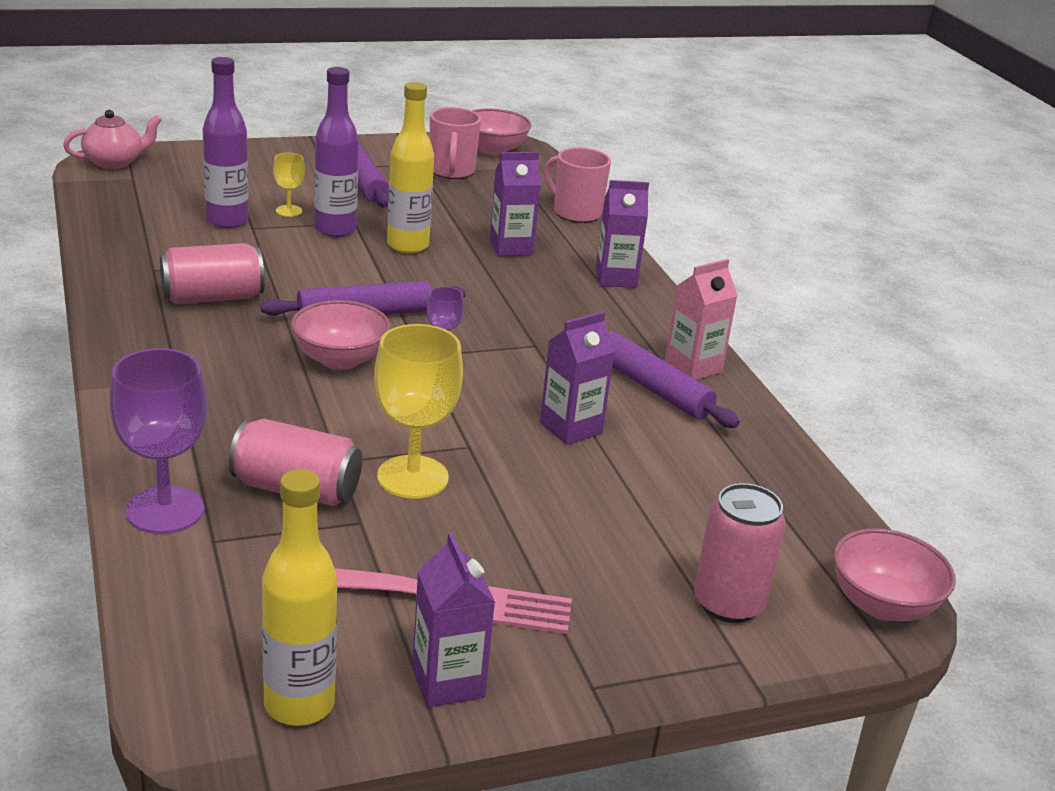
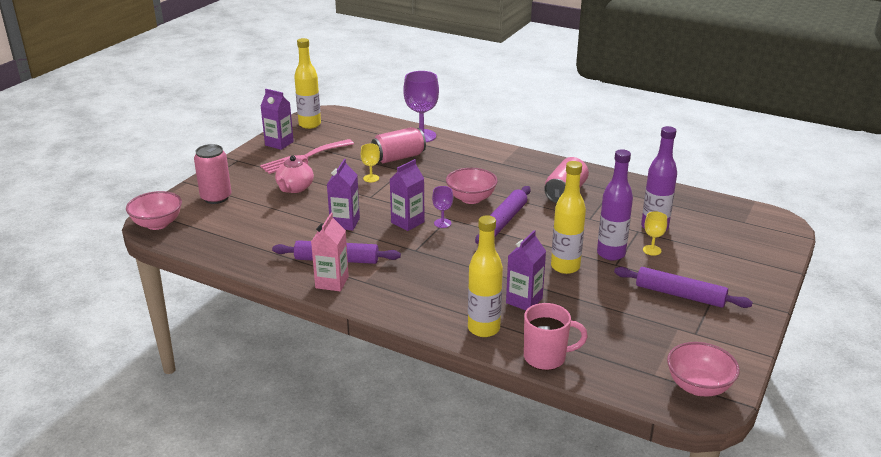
camera: 140 degrees right, 0 degrees up
(115, 162) = (775, 224): pink teapot -> pink teapot (295, 188)
(412, 477) = (371, 178): yellow goblet -> yellow goblet, size x0.50
(451, 171) = (667, 341): pink mug -> none
(593, 252) = (483, 329): none -> yellow bottle
(616, 278) = (443, 316): purple carton -> purple carton (407, 222)

